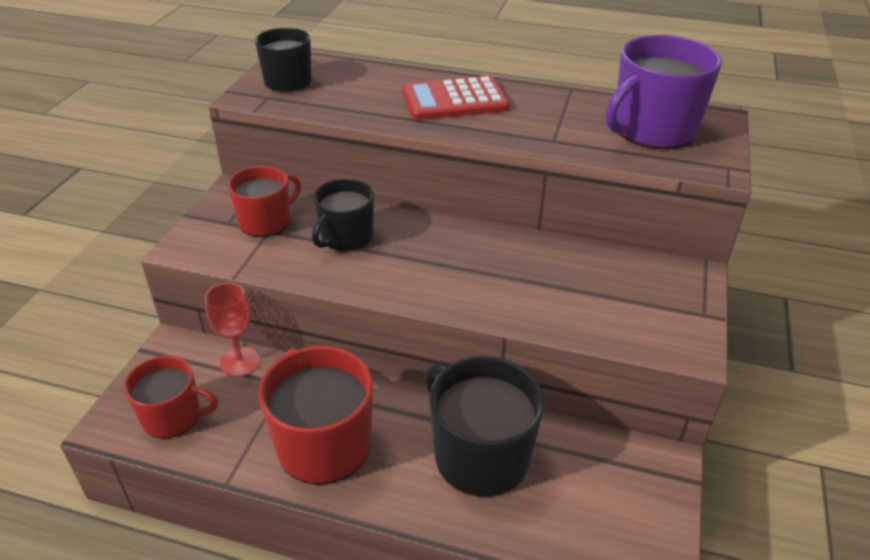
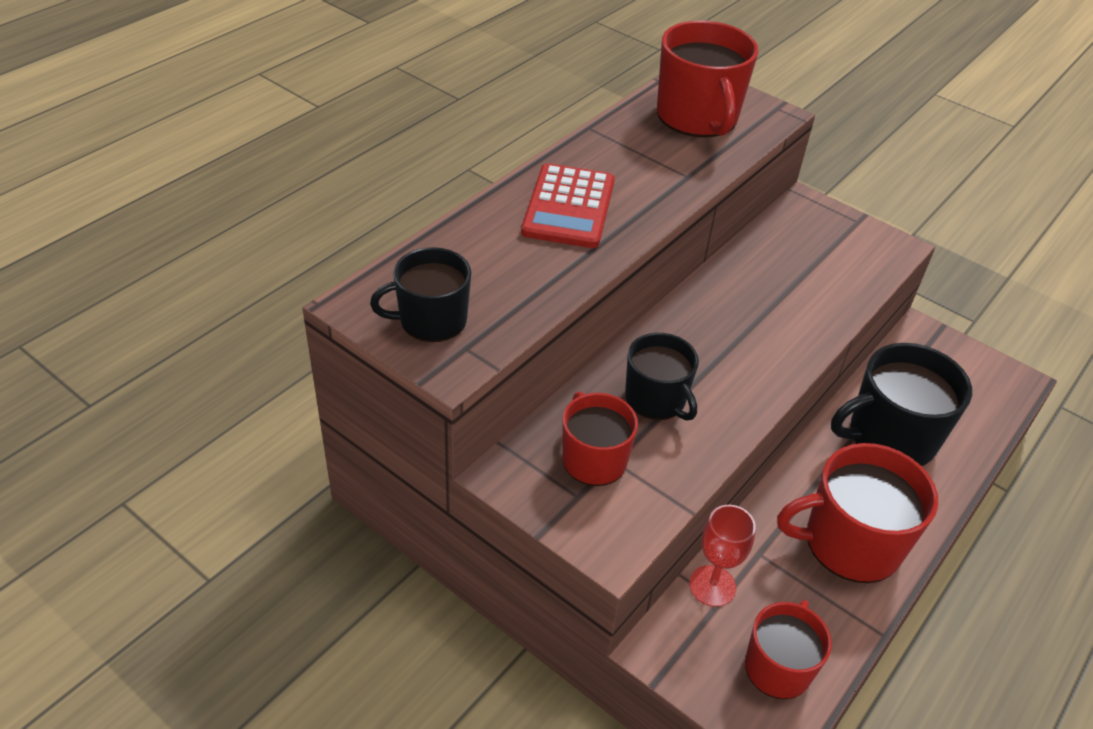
camera: 70 degrees left, 5 degrees up
(652, 130) = (698, 117): purple mug -> red mug

